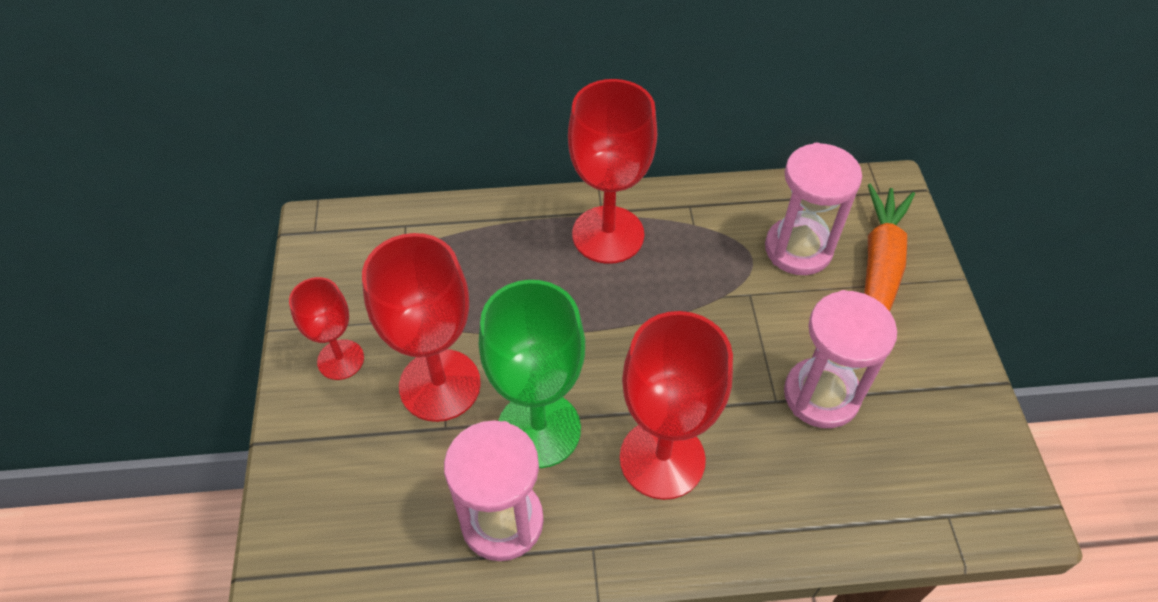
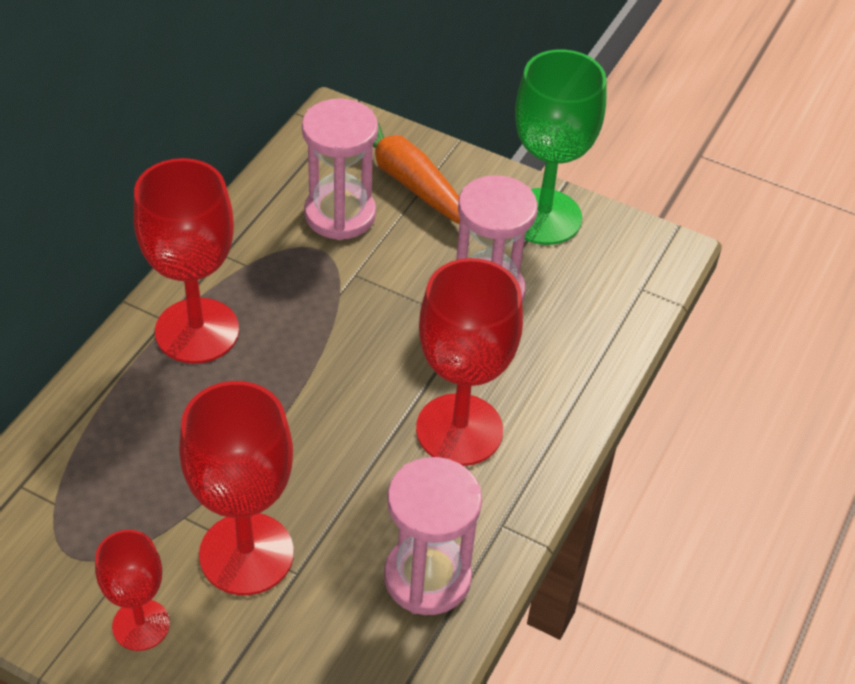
camera: 60 degrees left, 5 degrees down
(539, 429) = (359, 501): green goblet -> green goblet (543, 217)

